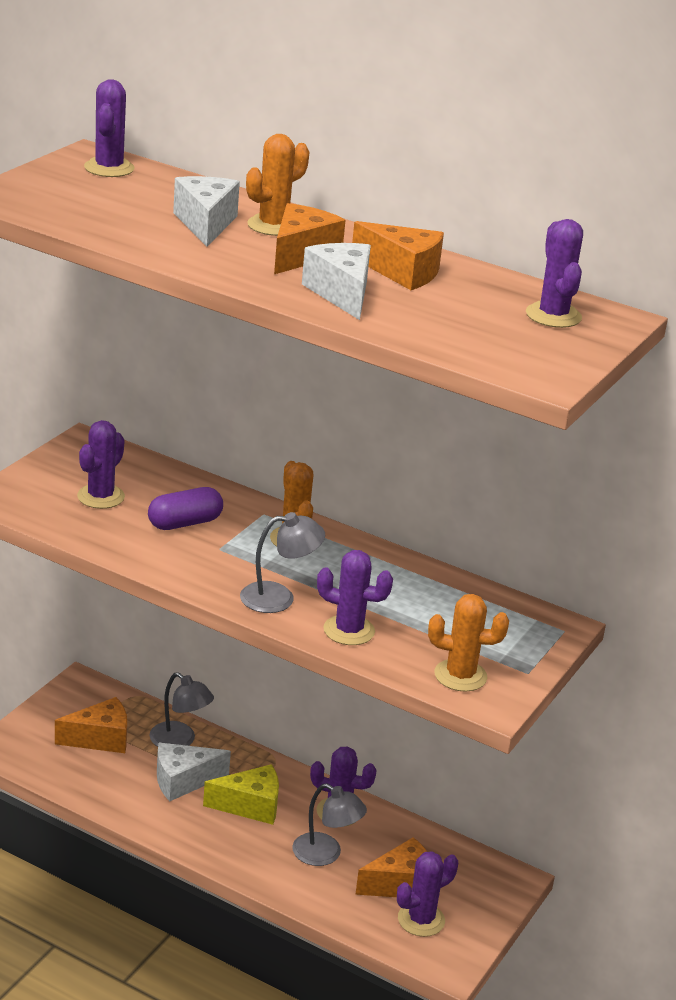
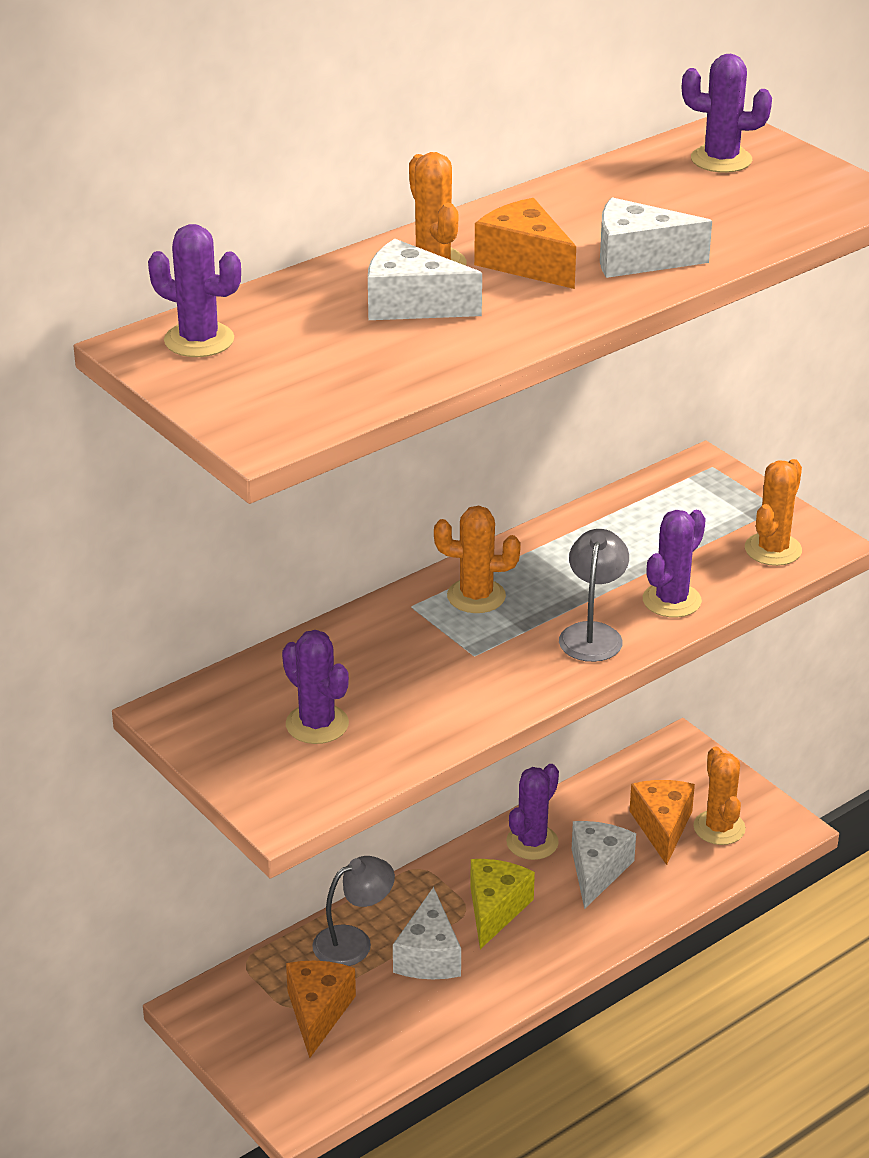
camera: 65 degrees left, 5 degrees up
(184, 523) = (407, 669): purple capsule -> none
(325, 854) = (597, 871): grey lamp -> white cheese
(402, 272) = (590, 215): orange cheese -> none
(421, 920) = (719, 828): purple cactus -> orange cactus

